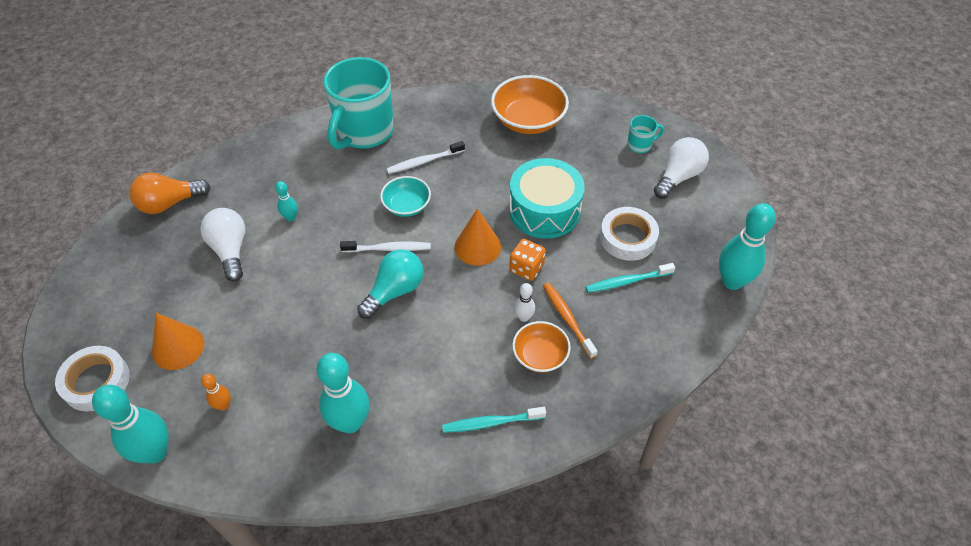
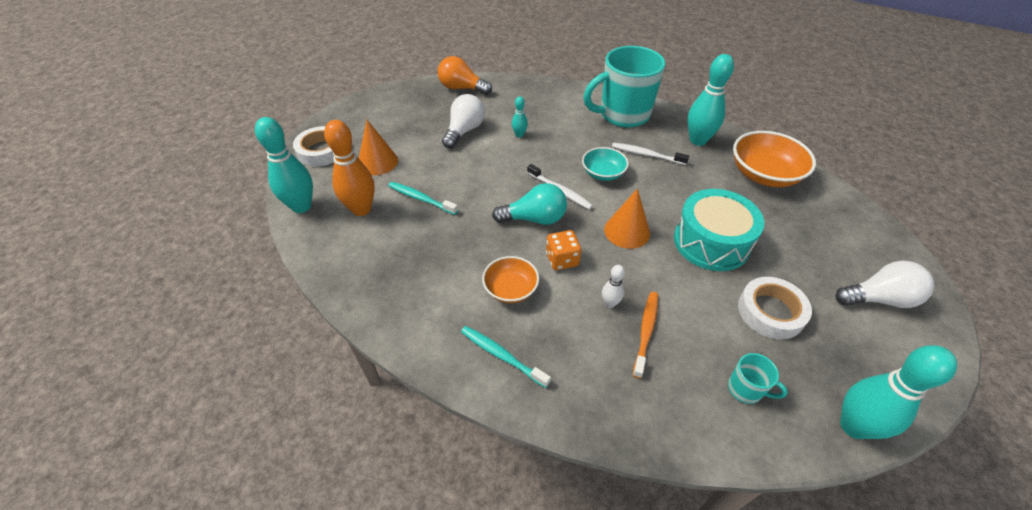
camera: 45 degrees right, 5 degrees down
(223, 405) = (361, 209): orange bowling pin -> orange bowling pin, size x2.08
(350, 422) = (414, 276): turquoise bowling pin -> turquoise bowling pin (698, 140)
(526, 268) = (650, 271): orange dice -> orange dice (562, 259)
(540, 355) = (593, 340): orange bowl -> orange bowl (510, 289)
(627, 281) = (733, 344): turquoise toothbrush -> turquoise toothbrush (421, 198)
(640, 145) = (860, 251): turquoise mug -> turquoise mug (746, 389)

